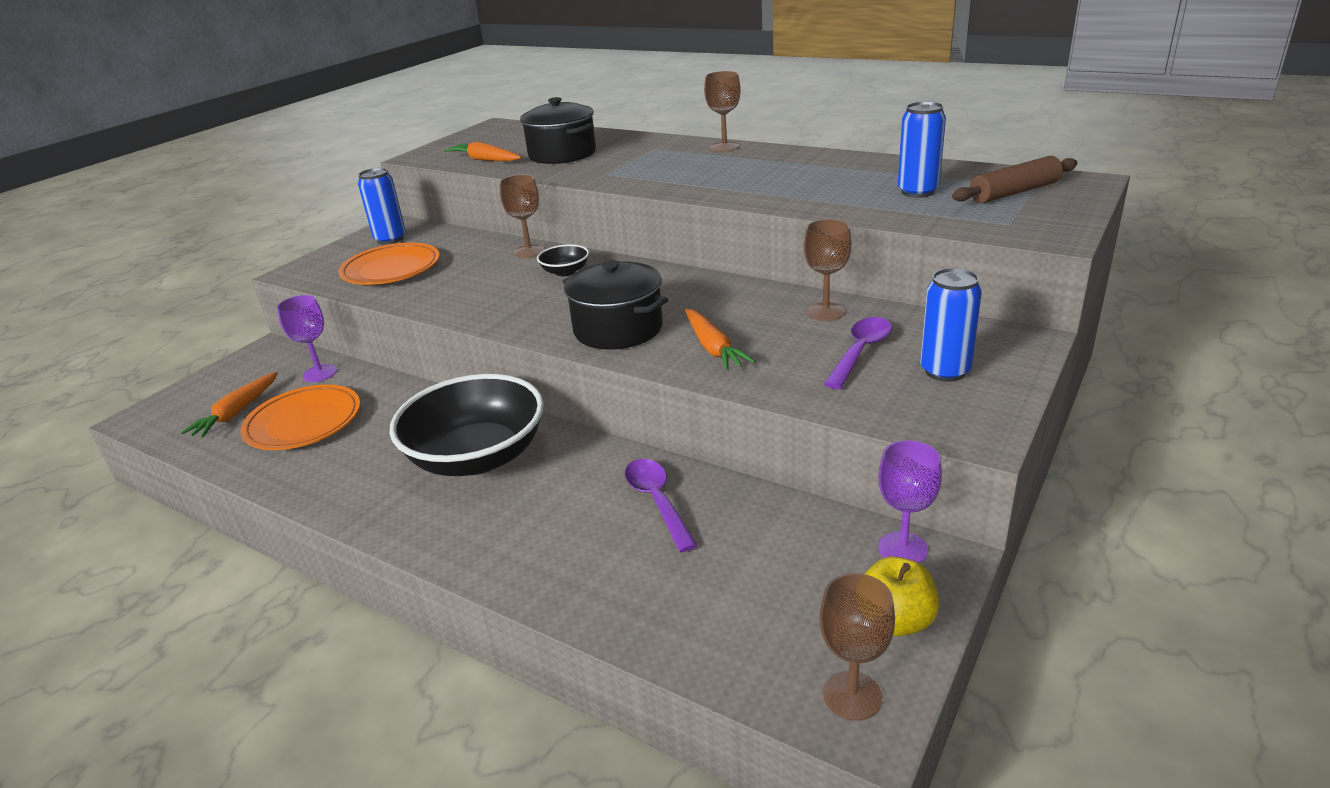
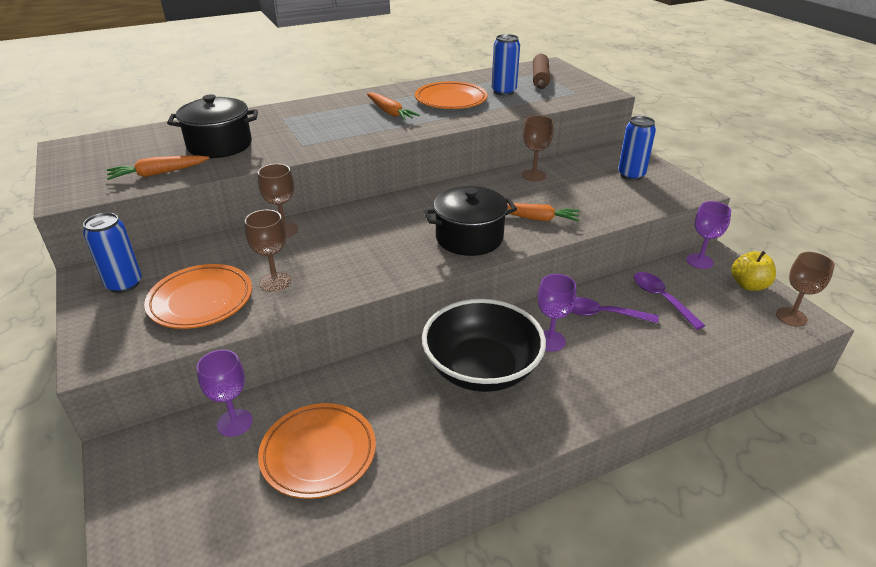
camera: 60 degrees left, 5 degrees up
(237, 412) = (236, 500): orange carrot -> orange carrot (390, 112)
(564, 482) = (550, 341): none -> purple goblet
(565, 272) = (348, 228): black bowl -> none
(724, 147) = (331, 102): brown goblet -> brown goblet (275, 282)
(833, 181) = (451, 100): none -> orange plate
(860, 352) = (589, 184): purple spoon -> purple spoon (661, 299)

